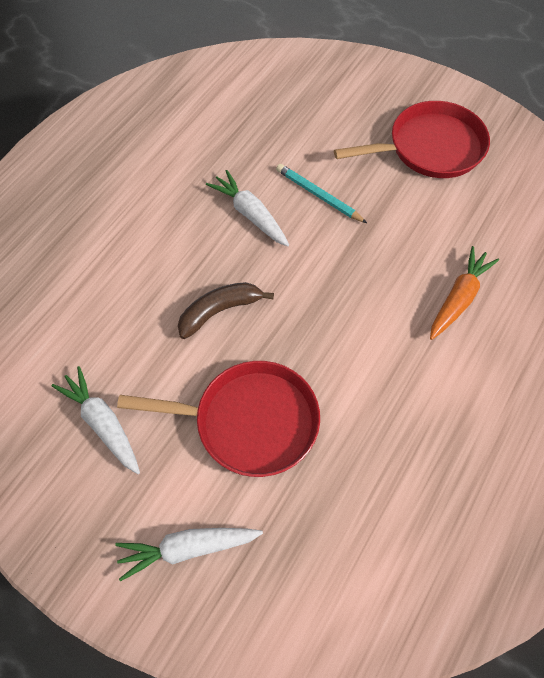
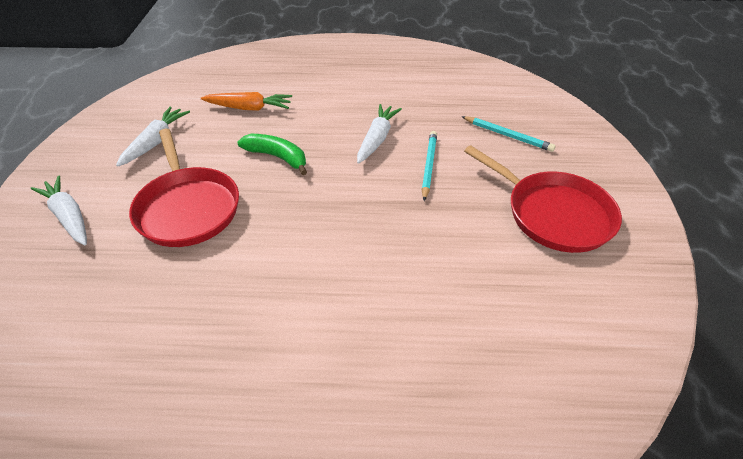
camera: 60 degrees right, 15 degrees down
(219, 311) = (277, 157): brown banana -> green banana
(316, 117) = (508, 136): none -> turquoise pencil
(459, 298) = (395, 297): orange carrot -> orange carrot (249, 108)

